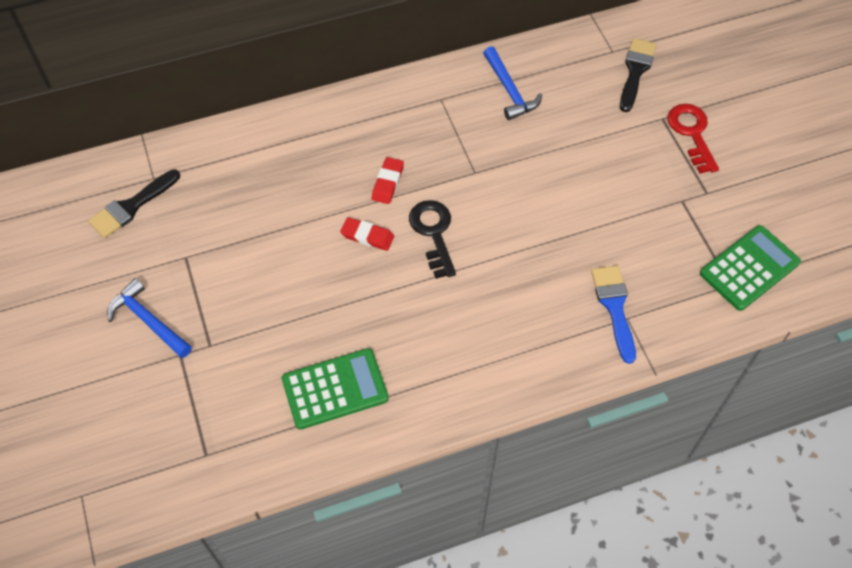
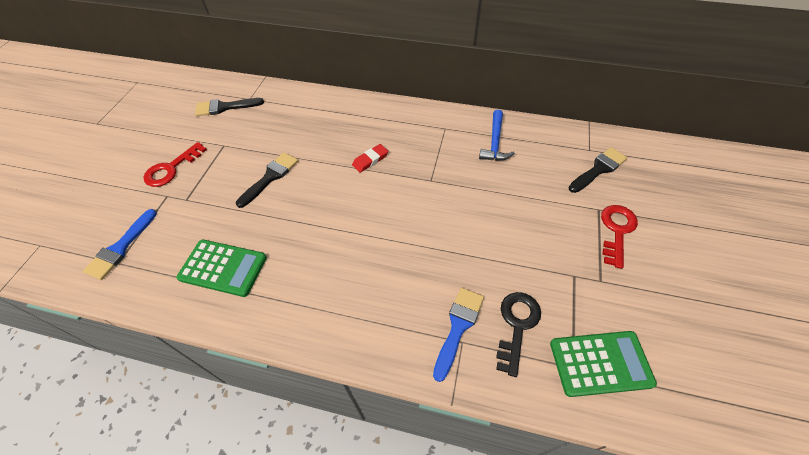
camera: 35 degrees right, 5 degrees down
(148, 321) = (171, 169): blue hammer -> red key
(190, 439) = (120, 248): none -> blue brush
(288, 264) = (270, 177): none -> black brush
(367, 236) = (330, 184): red eraser -> none
(433, 233) = (371, 204): black key -> black key (517, 325)

